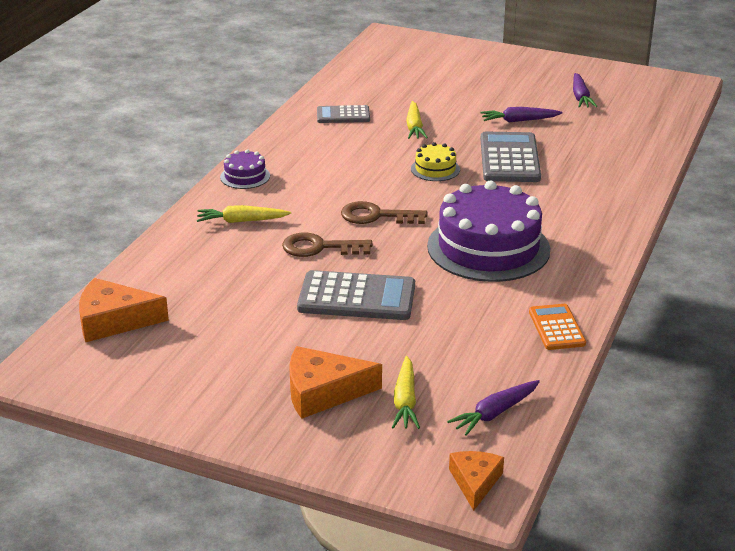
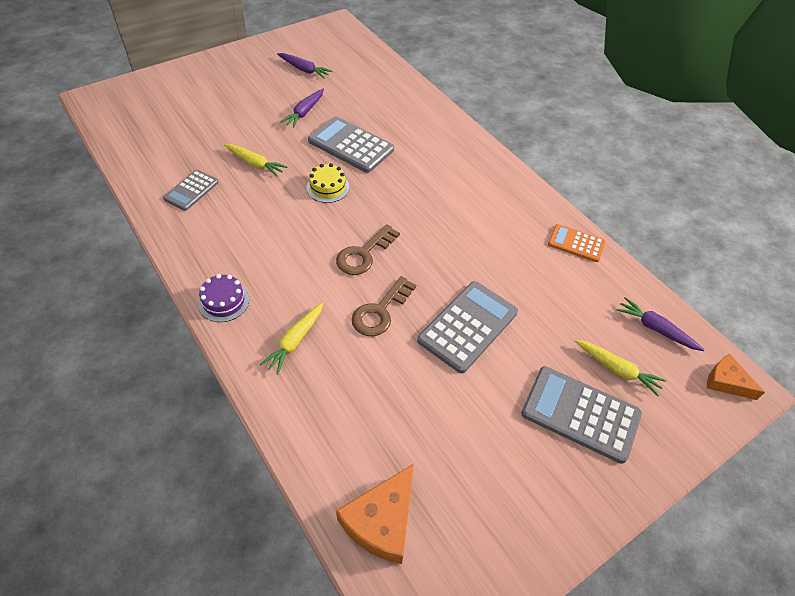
camera: 60 degrees left, 20 degrees up
(323, 392) = (580, 414): orange cheese -> grey calculator
(488, 248) = (457, 220): purple cake -> none
(494, 413) = (655, 329): purple carrot -> purple carrot turned 135 degrees clockwise

